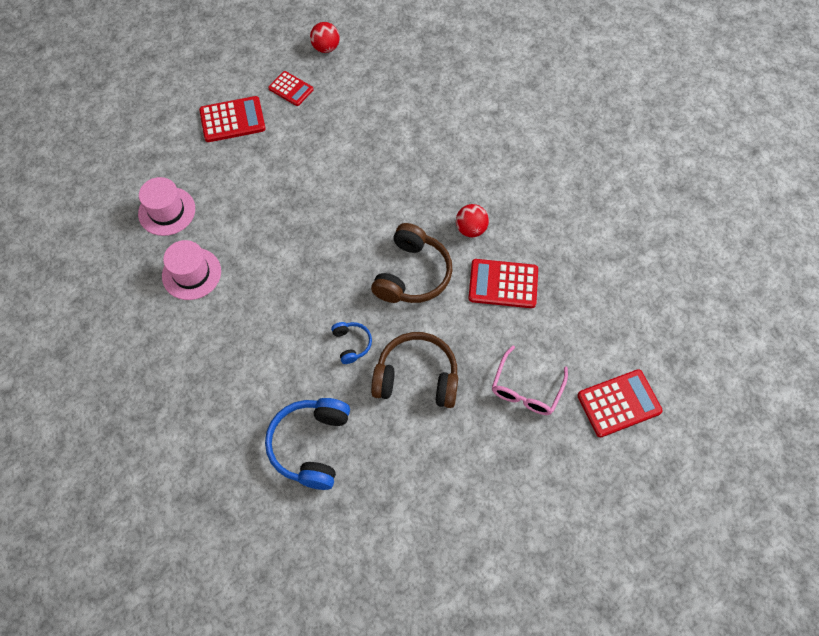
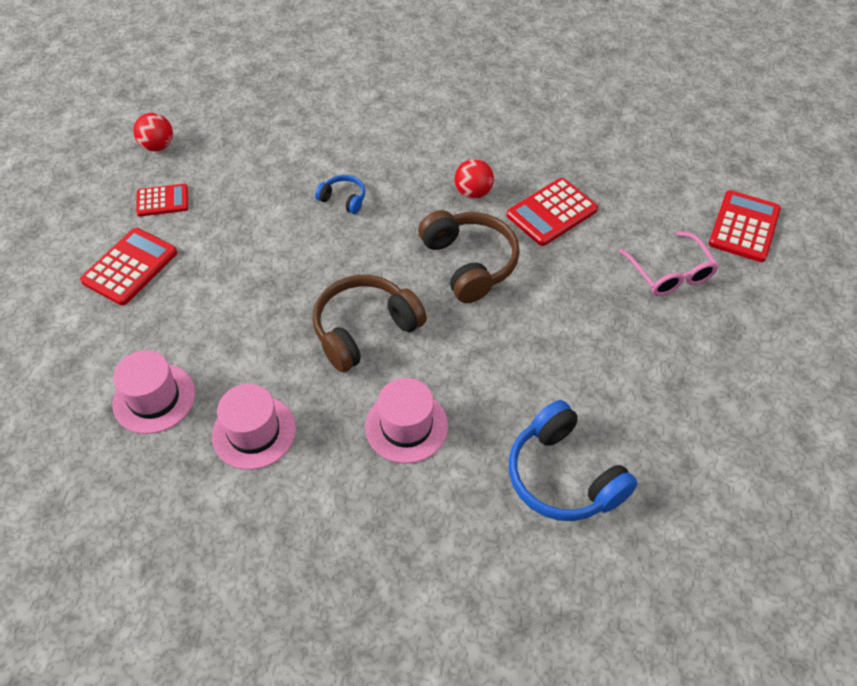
camera: 45 degrees left, 10 degrees down
(266, 340) = (406, 426): none -> pink hat
(351, 344) = (489, 360): blue headphones -> blue headphones (343, 199)
(416, 377) = (578, 338): brown headphones -> brown headphones (365, 330)

